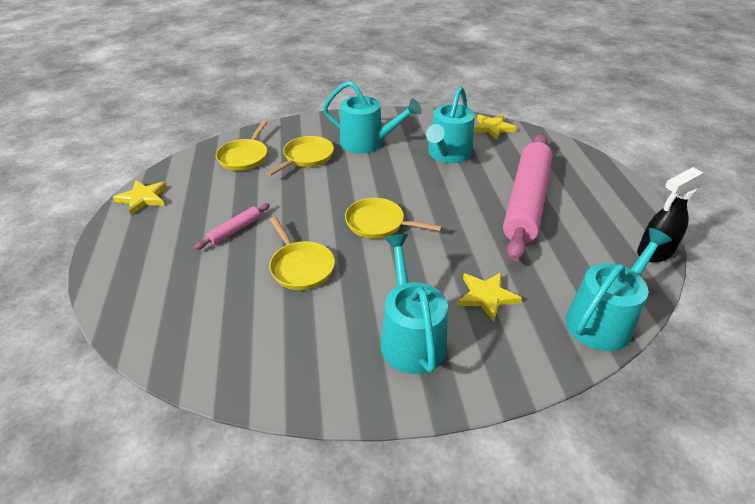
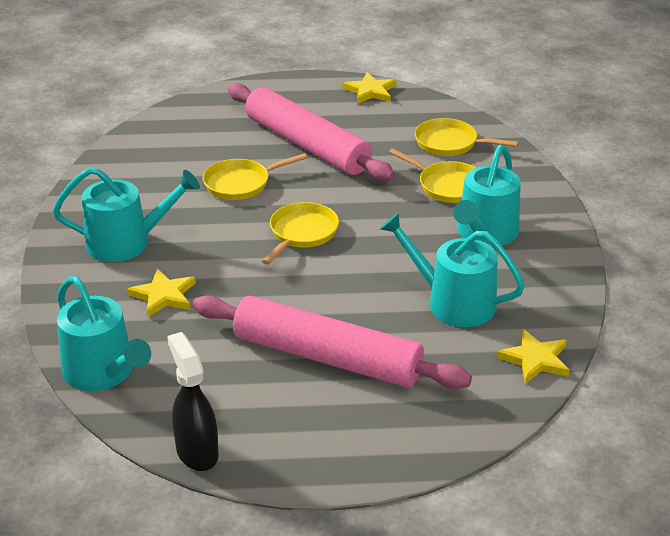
camera: 95 degrees right, 5 degrees down
(235, 230) = (306, 145): pink rolling pin -> pink rolling pin, size x2.49

